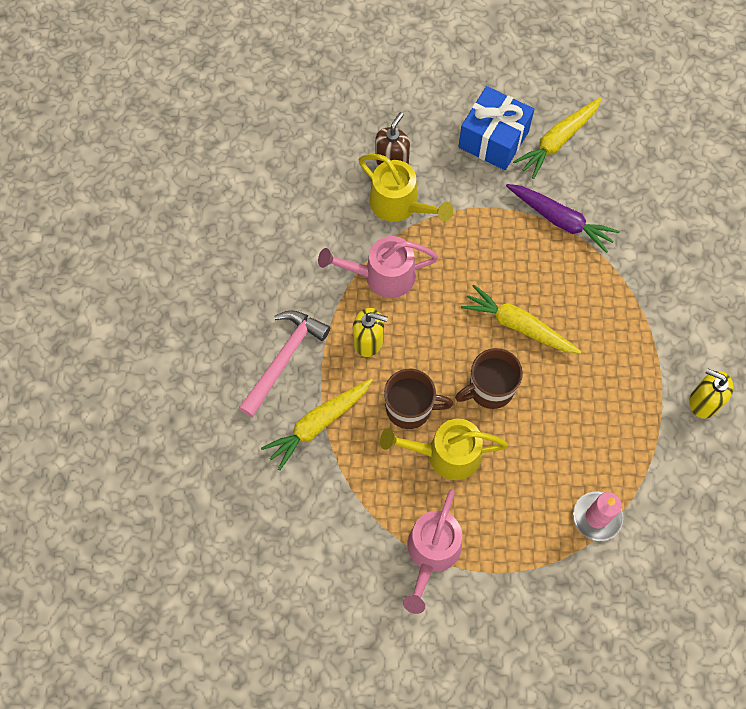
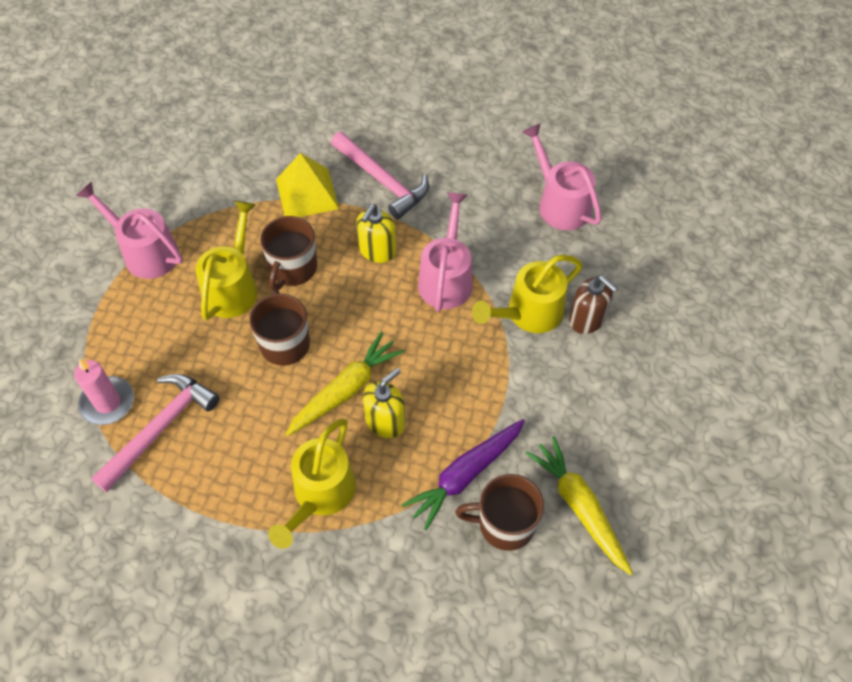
camera: 105 degrees right, 10 degrees down
(272, 202) = (559, 203): none -> pink watering can
(318, 424) = (307, 193): yellow carrot -> yellow pyramid
(493, 139) = (596, 432): blue gift -> none
(589, 186) = (504, 524): none -> brown mug
(603, 461) = (161, 428): none -> pink hammer
(614, 317) = (320, 495): none -> yellow watering can
(703, 401) = (179, 560): yellow soap dispenser -> yellow soap dispenser (385, 421)

